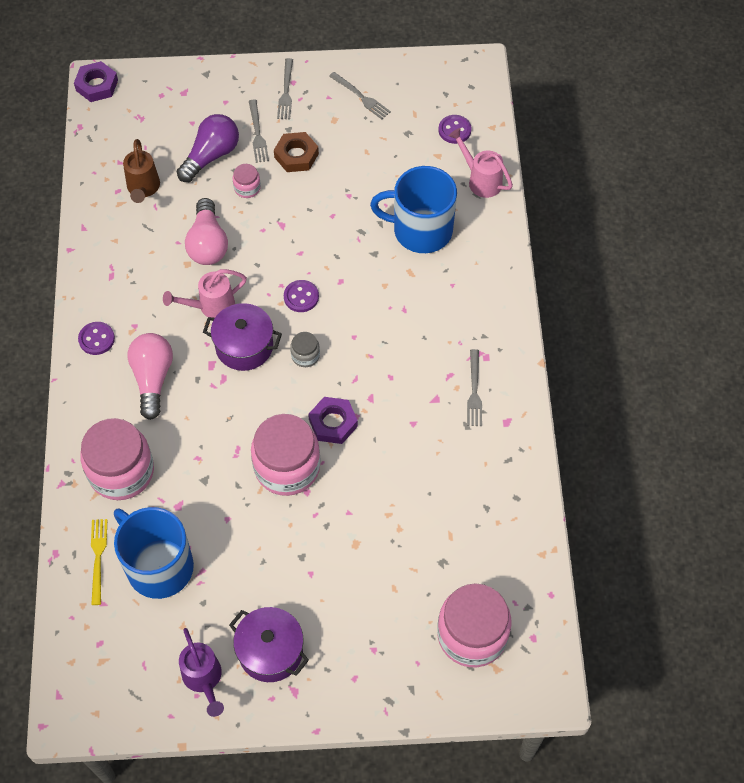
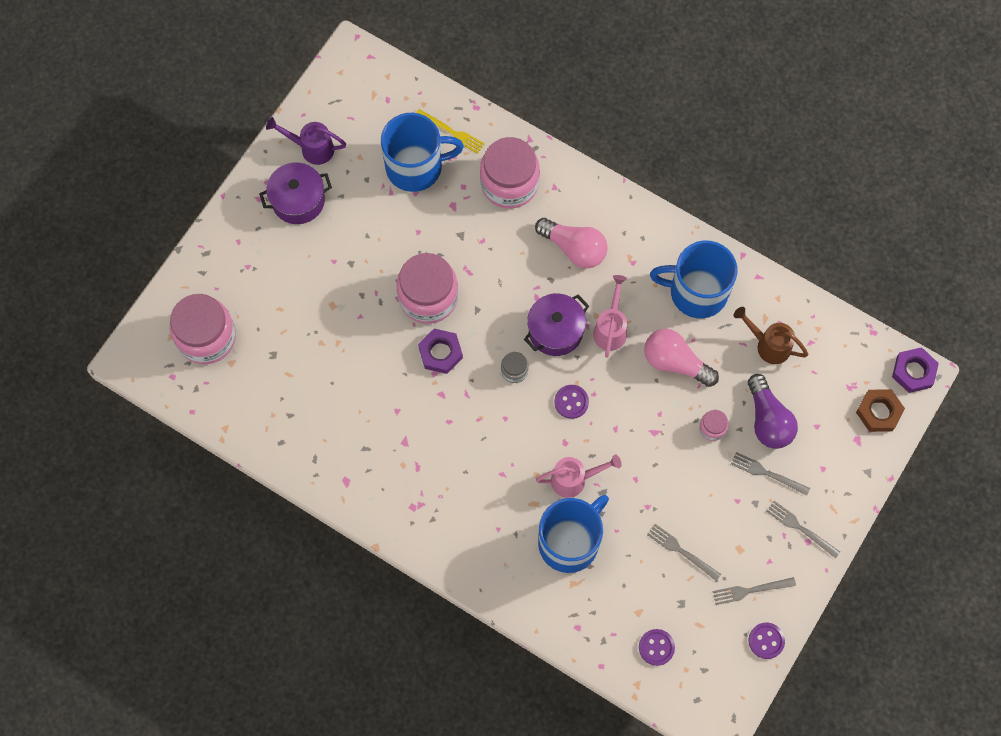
camera: 125 degrees right, 10 degrees up
(96, 339) = (639, 228): purple button -> purple button (766, 641)
(129, 263) = (696, 292): none -> blue mug
(296, 155) = (720, 490): brown nut -> brown nut (878, 412)
(474, 391) = (390, 476): grey fork -> grey fork (681, 551)
(481, 180) = (586, 630): pink watering can -> pink watering can (574, 479)

